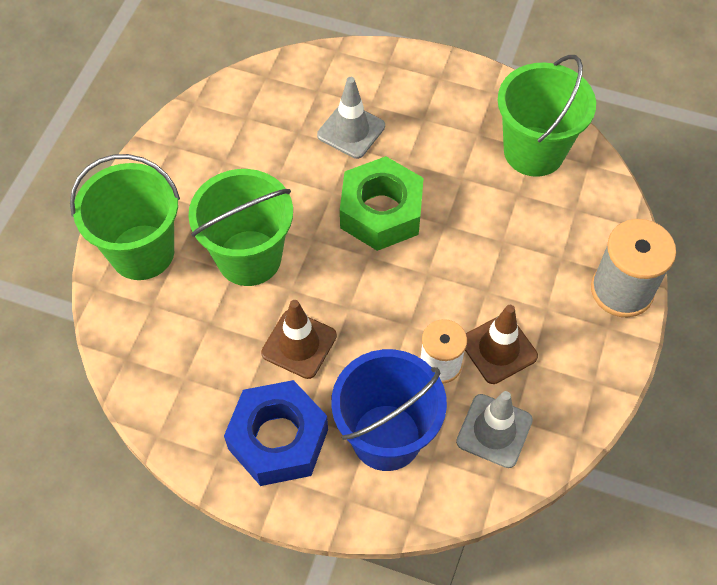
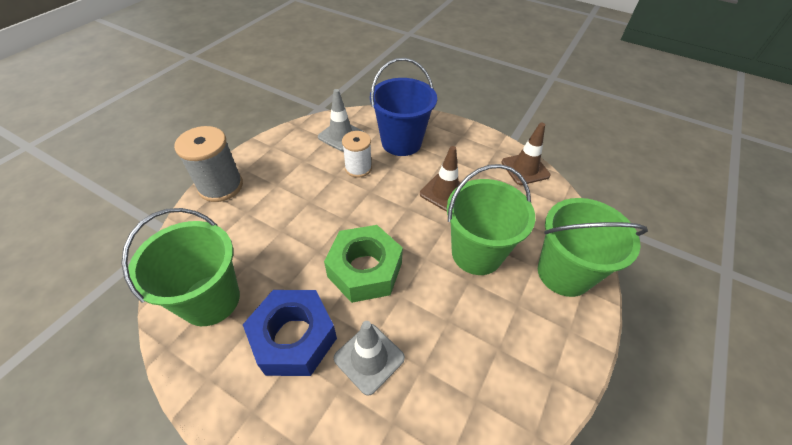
camera: 170 degrees left, 10 degrees down
(278, 439) = (463, 150): blue nut -> blue nut (294, 338)
(498, 349) = (319, 169): brown traffic cone -> brown traffic cone (525, 169)

